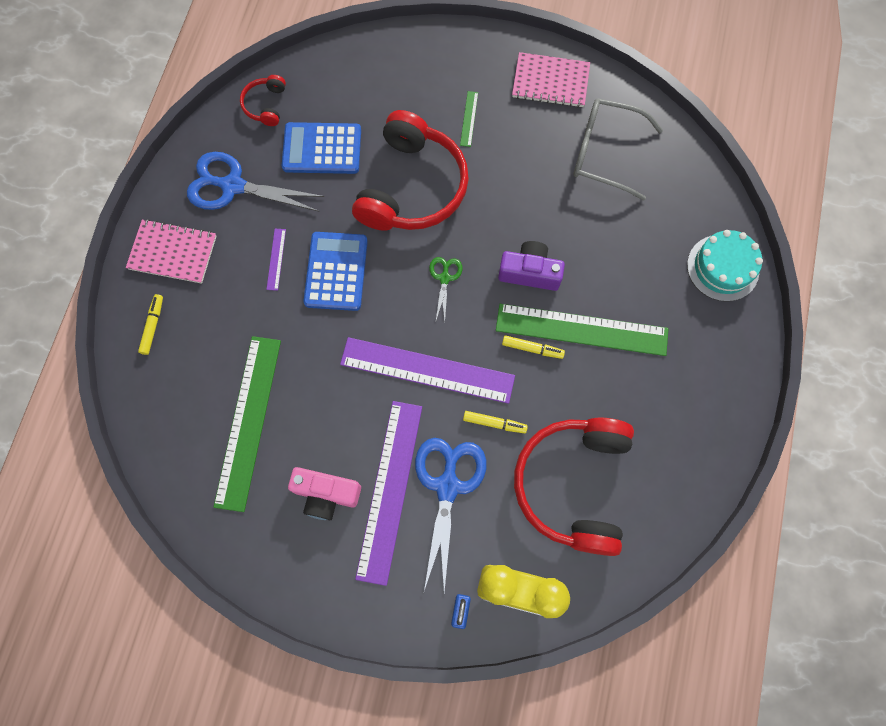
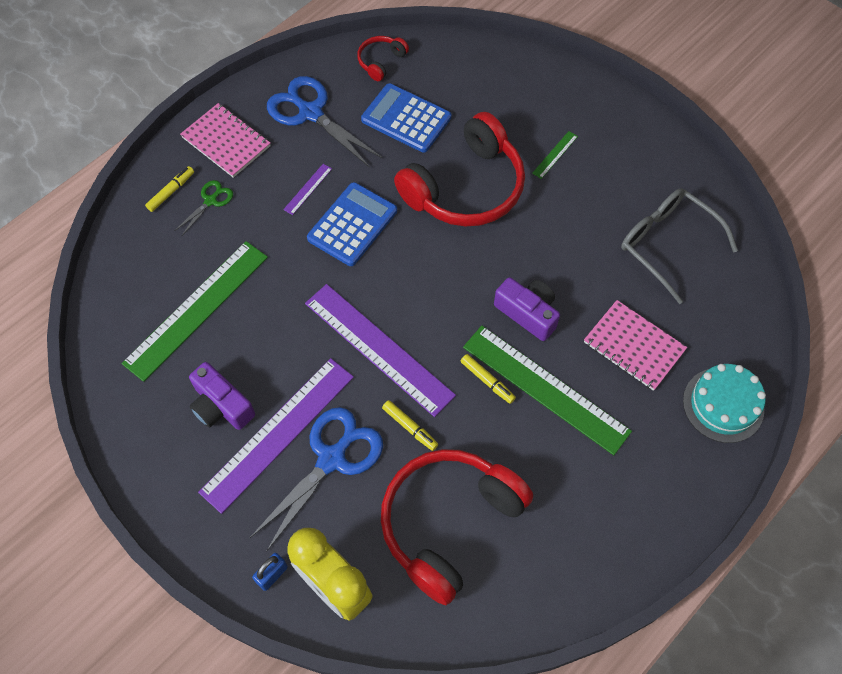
camera: 30 degrees right, 10 degrees down
(326, 494) = (221, 406): pink camera -> purple camera
(445, 278) = (445, 278): green scissors -> green scissors (210, 201)
(550, 82) = (653, 158): pink notebook -> pink notebook (633, 346)

